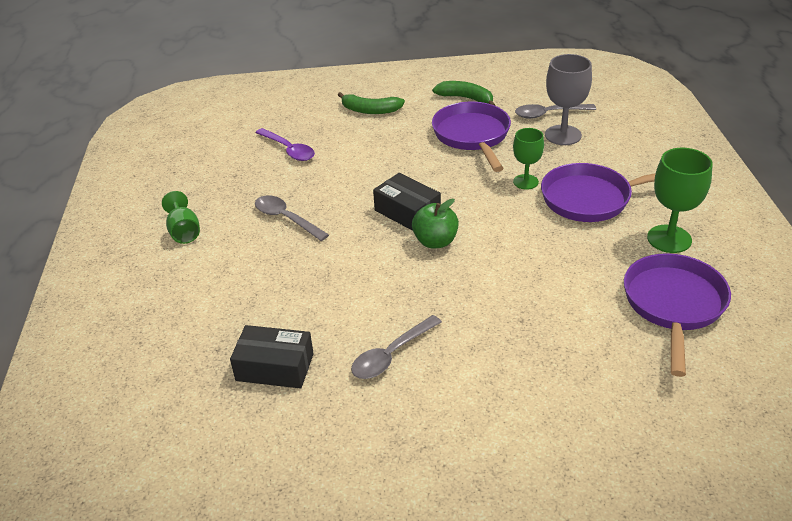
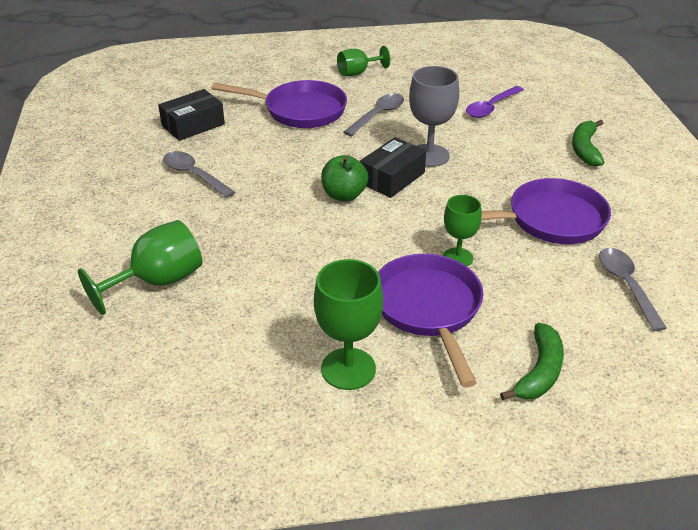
camera: 85 degrees right, 0 degrees up
(275, 367) = (193, 125): black box -> black box turned 45 degrees clockwise
(466, 98) = (640, 216): green banana -> green banana (539, 372)
(563, 135) = (574, 295): grey goblet -> grey goblet (429, 155)
(586, 363) = (158, 282): none -> green goblet
(673, 305) = (227, 355): purple pan -> purple pan (299, 110)

